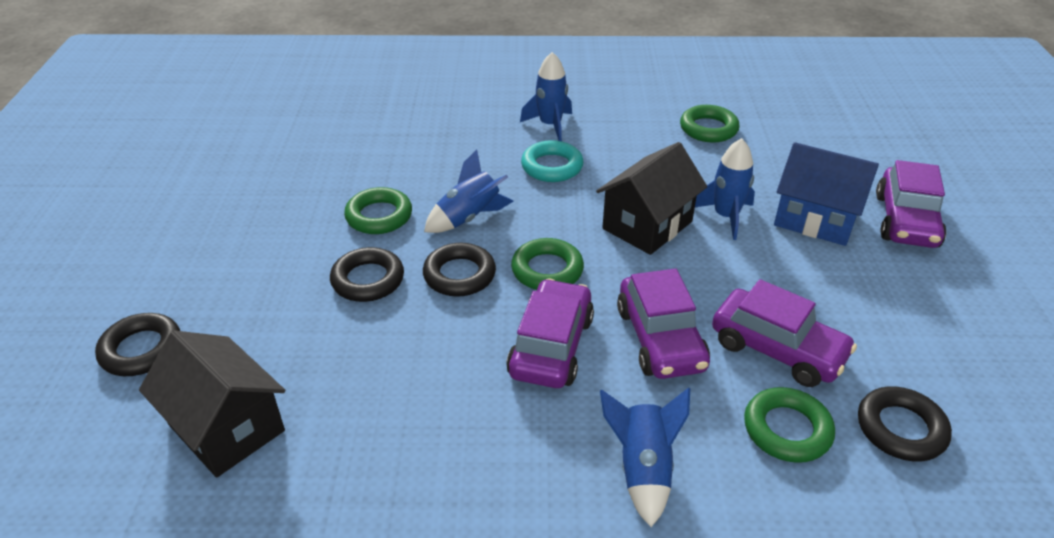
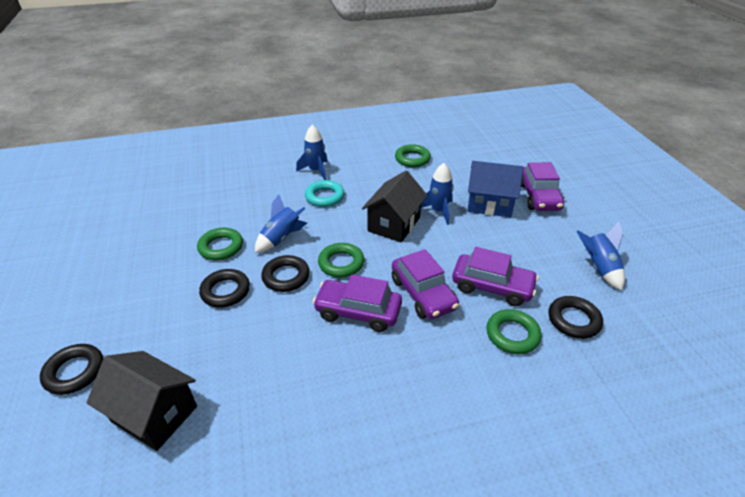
camera: 15 degrees left, 0 degrees up
(551, 346) = (358, 312): purple car -> purple car turned 75 degrees counterclockwise
(643, 469) = (437, 378): blue rocket -> blue rocket (599, 268)

